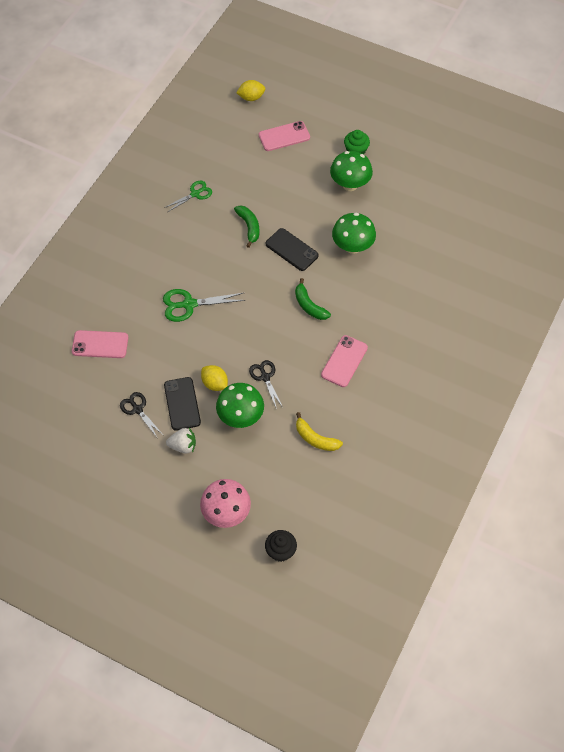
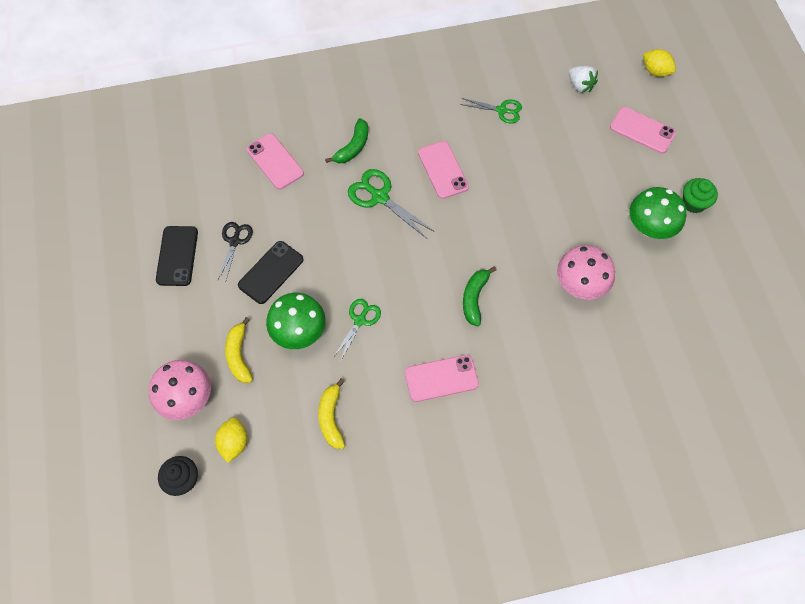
camera: 50 degrees right, 5 degrees up
(183, 446) = (228, 307): white strawberry -> white strawberry (580, 85)
(205, 256) = (443, 170): none -> pink phone
(215, 383) = (315, 283): yellow lemon -> yellow lemon (234, 443)
(224, 462) = (239, 355): none -> yellow banana
(249, 227) = (511, 180): green banana -> green banana (353, 147)
(265, 377) = (360, 320): black scissors -> green scissors
(291, 250) = (522, 235): black phone -> black phone (177, 256)
(352, 246) = (580, 285): green mushroom -> pink mushroom

